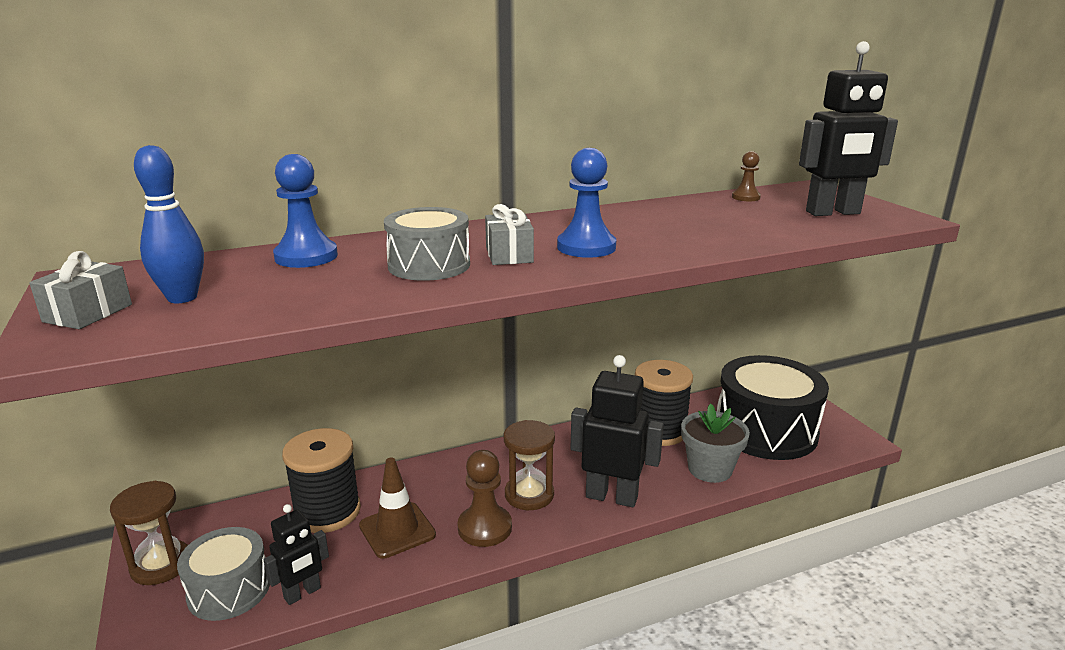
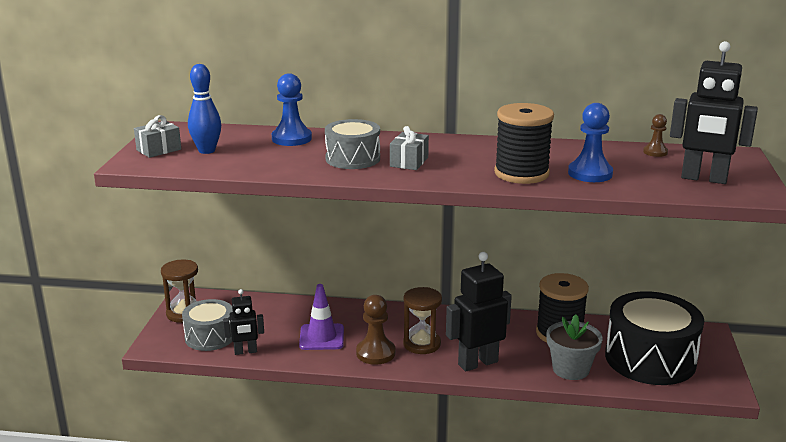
camera: 30 degrees right, 0 degrees up
(327, 511) = (289, 314): black spool -> black spool (521, 173)
(397, 530) = (321, 337): brown traffic cone -> purple traffic cone
(586, 247) = (466, 167): blue pawn -> blue pawn (590, 173)
(611, 496) = (477, 363): black robot -> black robot turned 75 degrees counterclockwise

